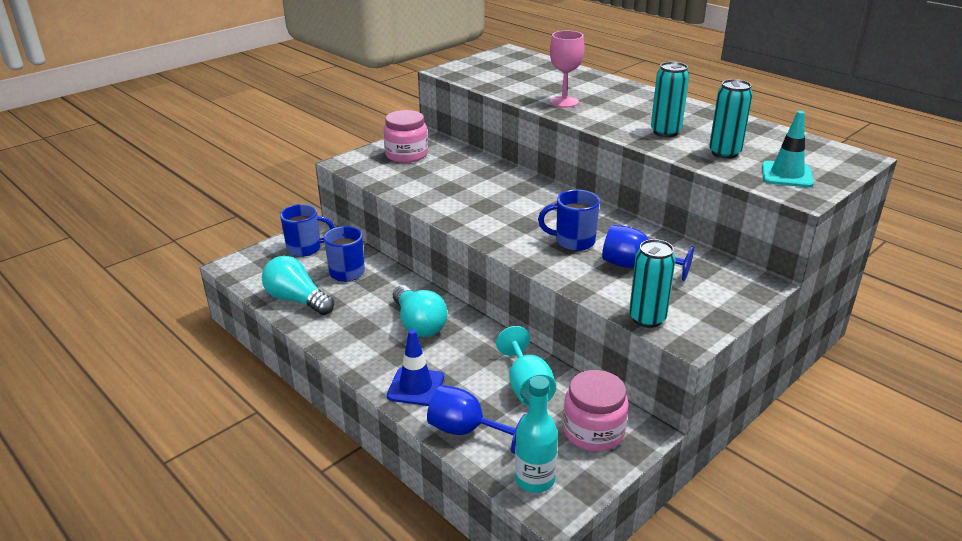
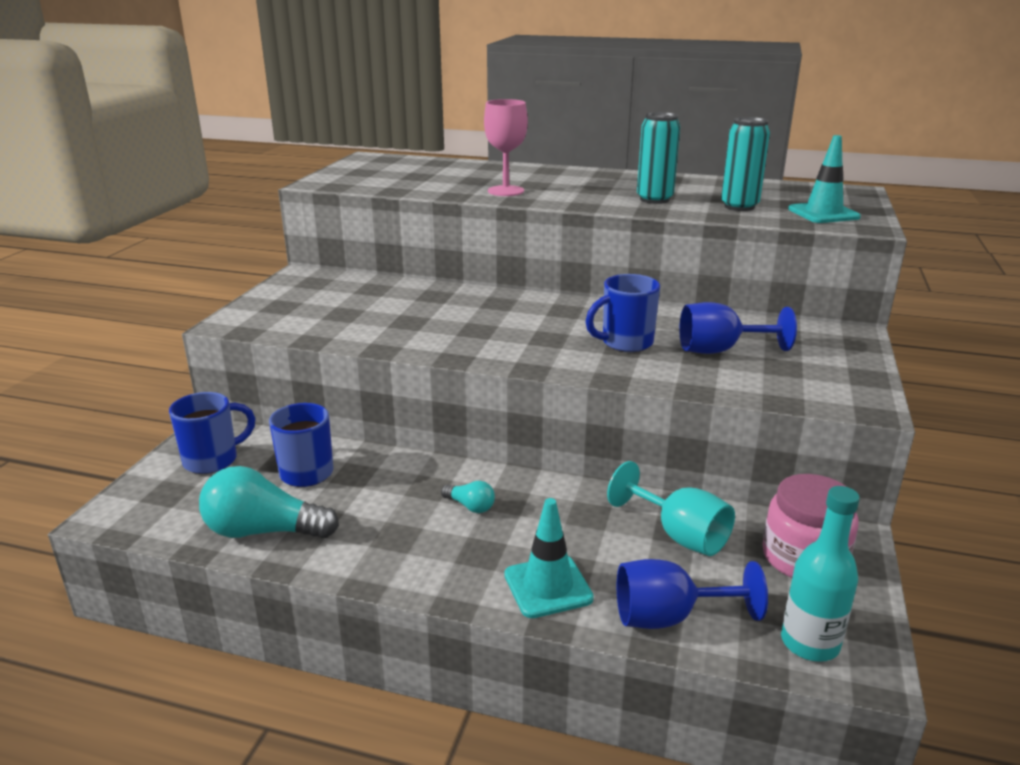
camera: 30 degrees left, 5 degrees down
(406, 155) = (308, 298): pink jar -> none
(415, 387) = (548, 586): blue traffic cone -> turquoise traffic cone
(419, 324) = (470, 506): turquoise light bulb -> turquoise light bulb, size x0.47
(647, 319) = (802, 398): turquoise can -> none

